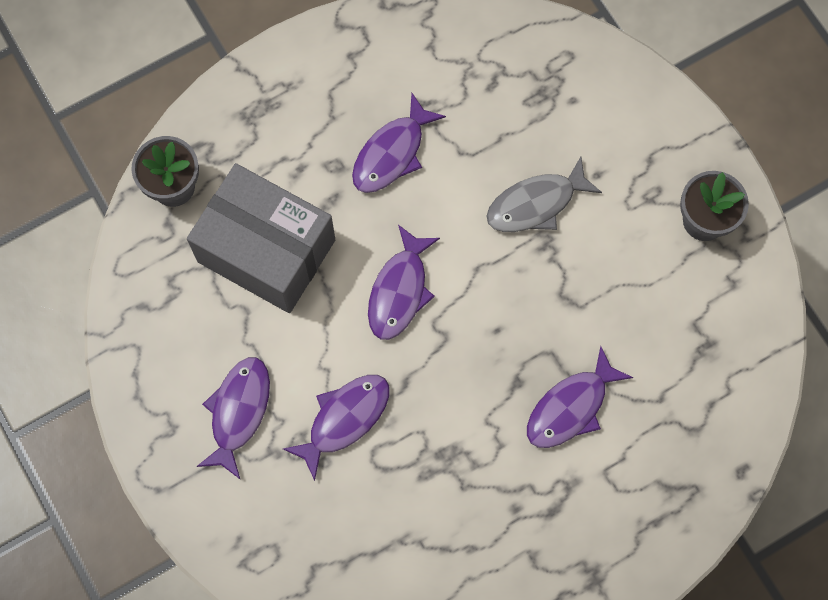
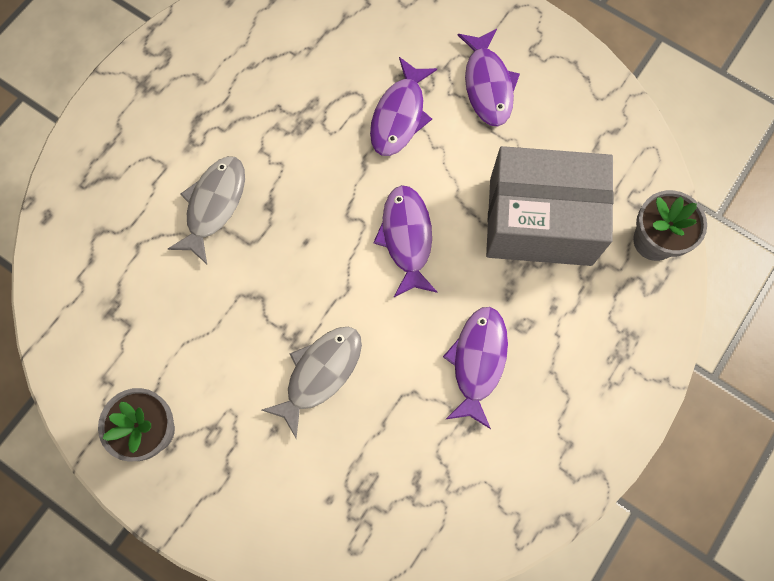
camera: 155 degrees right, 0 degrees up
(570, 407) = (214, 205): purple fish -> grey fish

